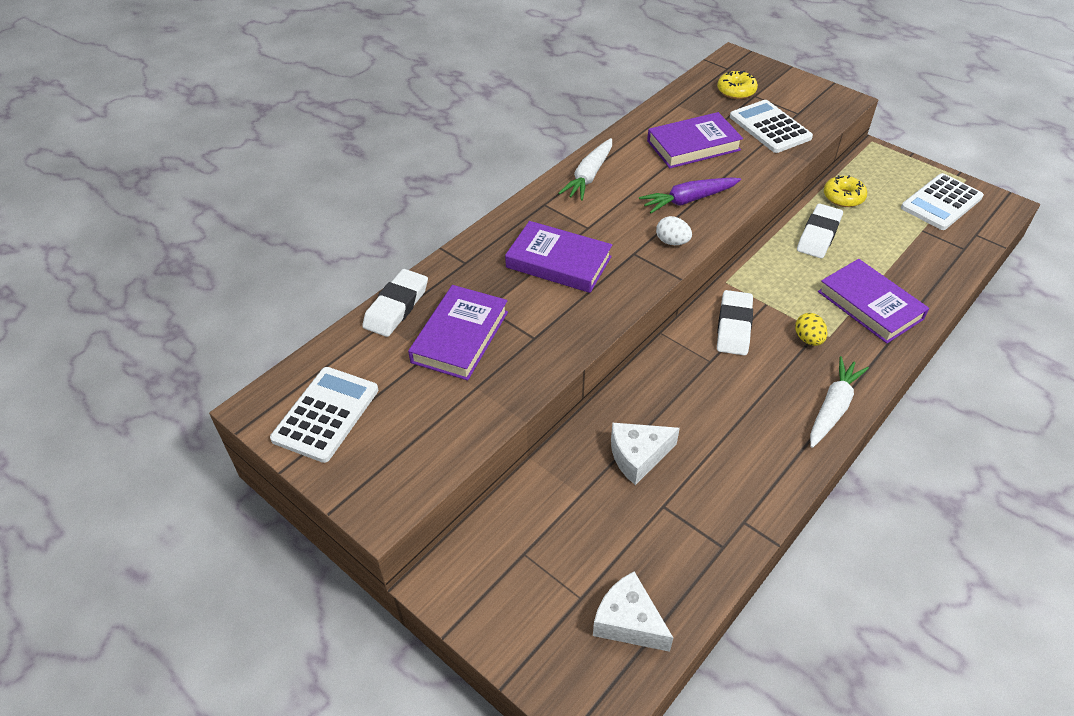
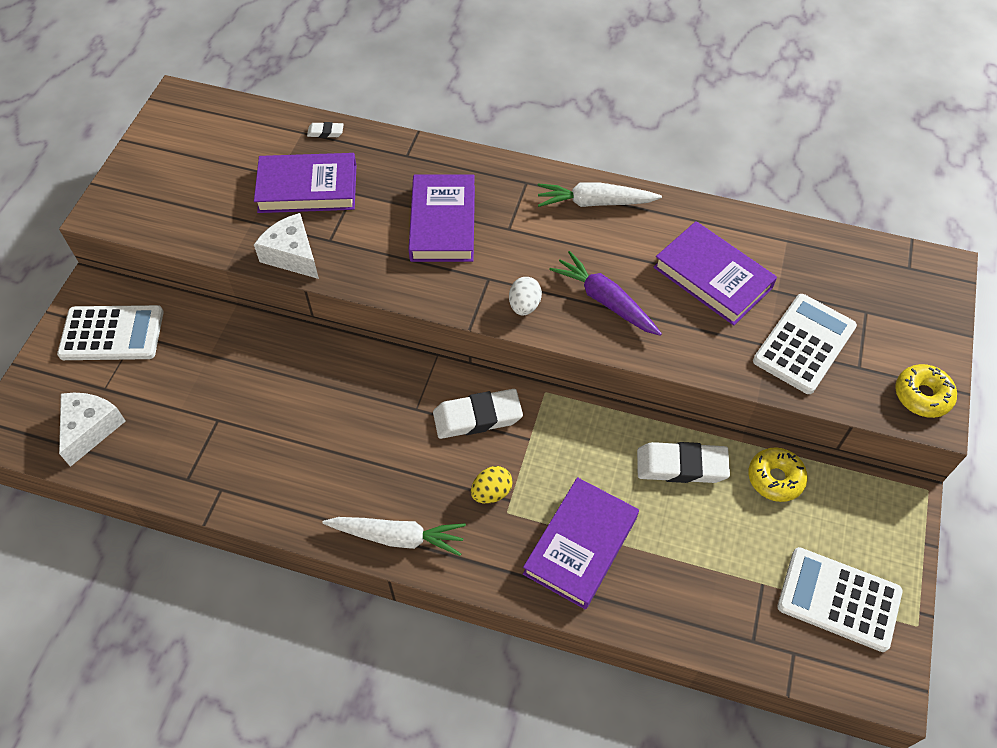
camera: 65 degrees right, 10 degrees up
(326, 414) = (186, 140): white calculator -> white calculator (112, 333)
(396, 307) = (325, 132): white eraser -> white eraser, size x0.47
(638, 456) = (267, 383): white cheese -> white cheese (292, 255)
(736, 91) = (861, 290): yellow donut -> yellow donut (922, 395)

